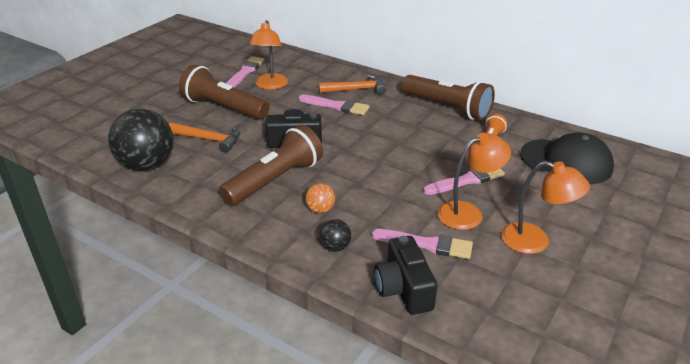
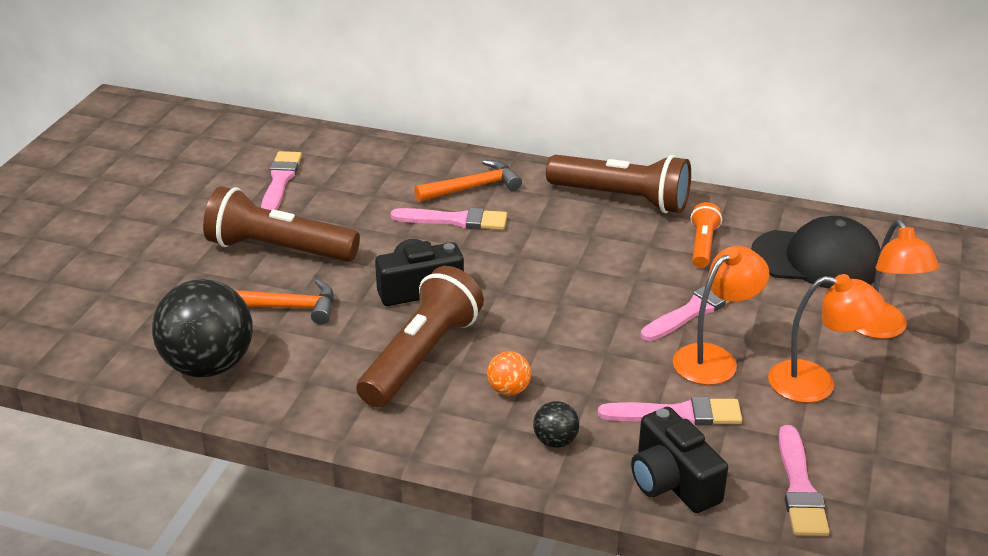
camera: 15 degrees left, 0 degrees up
(270, 85) = (334, 200): orange lamp -> orange lamp (881, 329)
(495, 311) = (799, 487): none -> pink brush

